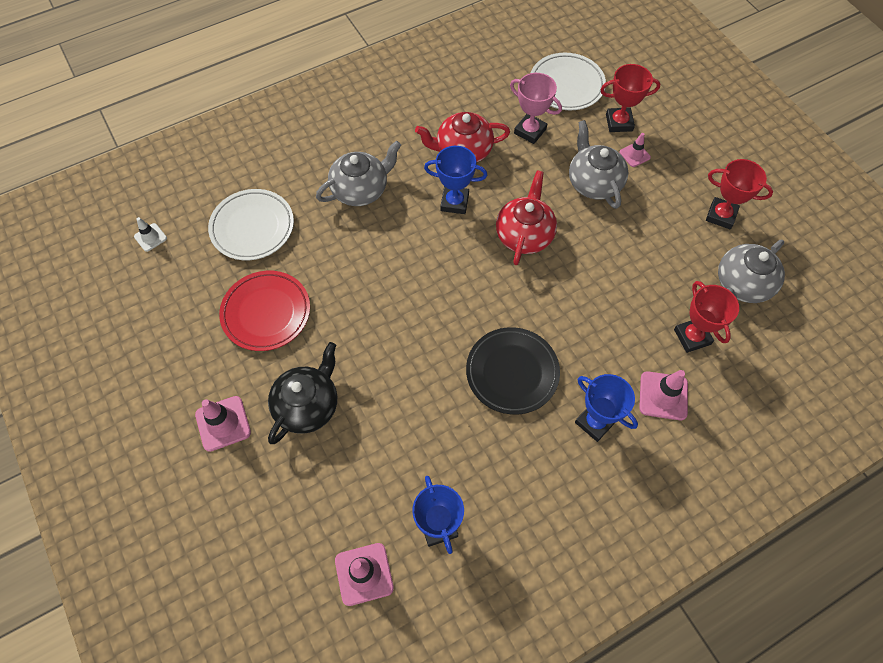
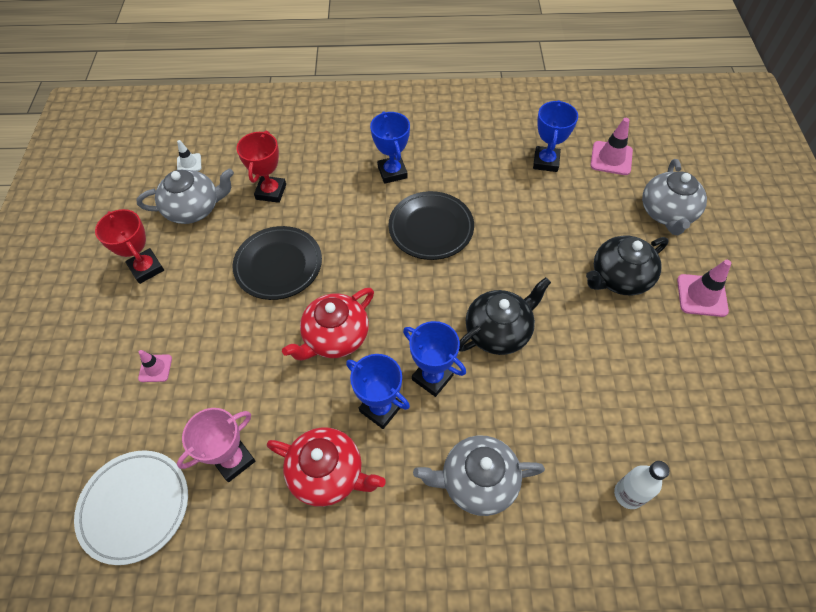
camera: 150 degrees left, 5 degrees down
(150, 237) = (766, 546): white traffic cone -> white traffic cone (189, 163)
(252, 227) = (628, 494): white plate -> white bottle
(266, 313) = (637, 379): red plate -> none
(396, 300) = (499, 331): none -> black teapot
(430, 240) = (432, 377): none -> blue trophy
(530, 131) = (233, 459): pink trophy -> pink trophy turned 75 degrees clockwise
(593, 182) = (224, 358): grey teapot -> grey teapot (667, 213)
(618, 269) = (278, 265): none -> black plate
(619, 122) = (131, 417): red trophy -> none
(663, 396) = (329, 167): pink traffic cone -> none

